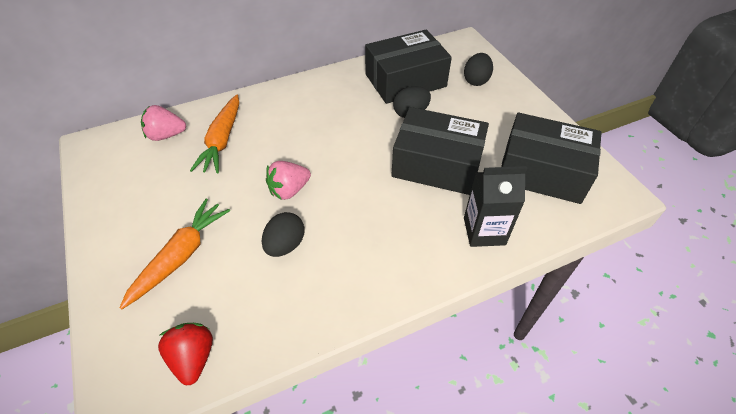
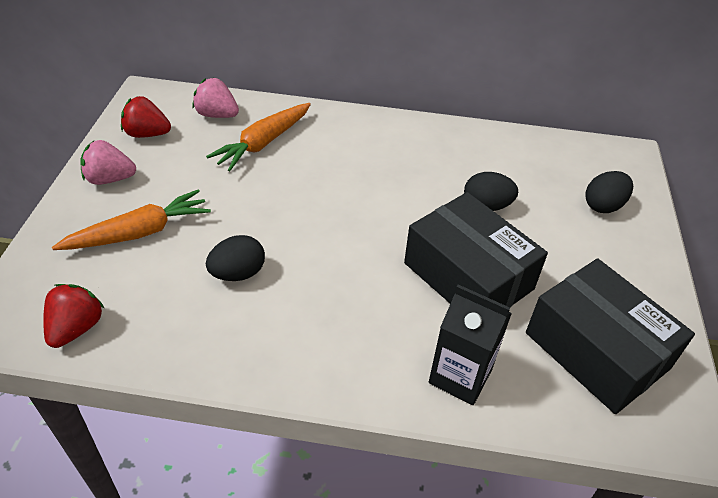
camera: 30 degrees right, 5 degrees down
(119, 176) = (147, 134): none -> red strawberry
(289, 190) = (286, 223): pink strawberry -> pink strawberry (110, 179)
(405, 80) = (512, 167): black box -> none

